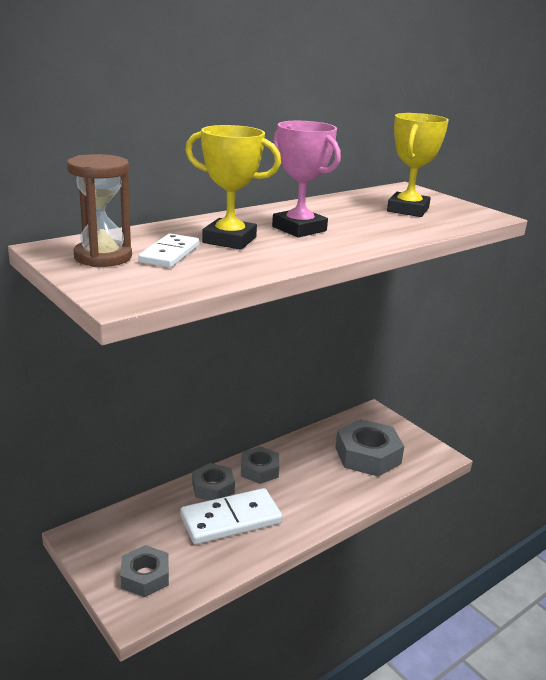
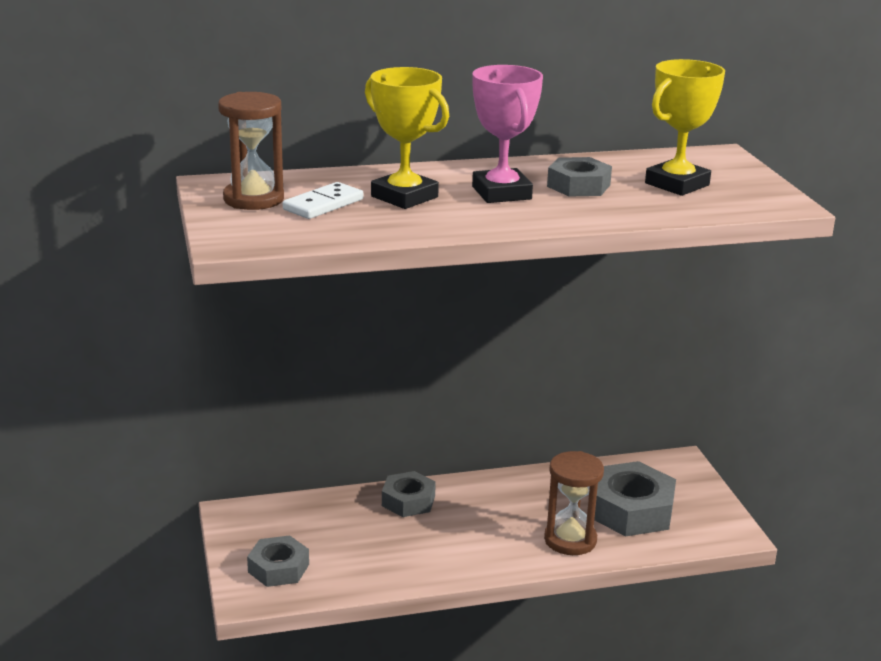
camera: 25 degrees right, 0 degrees up
(231, 519) = (407, 538): white domino -> none
(259, 470) = (477, 495): grey nut -> grey nut (578, 186)
(345, 489) = (570, 540): none -> brown hourglass

